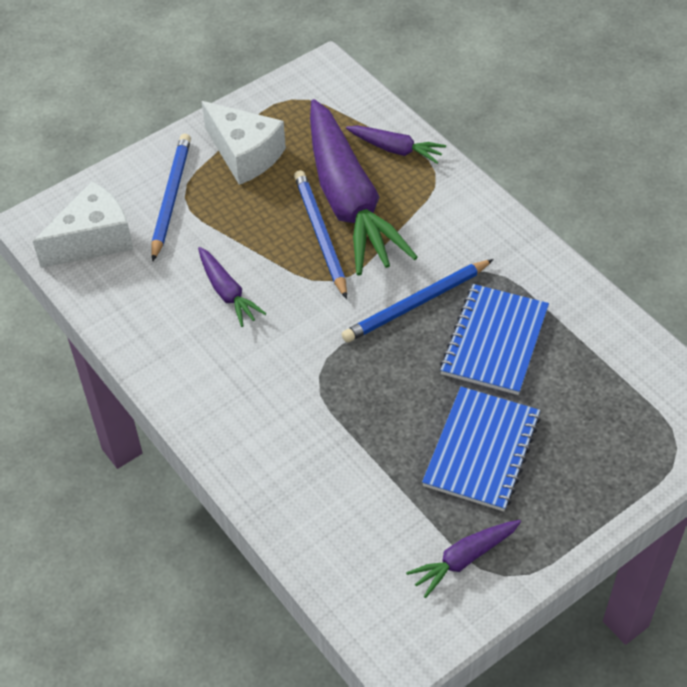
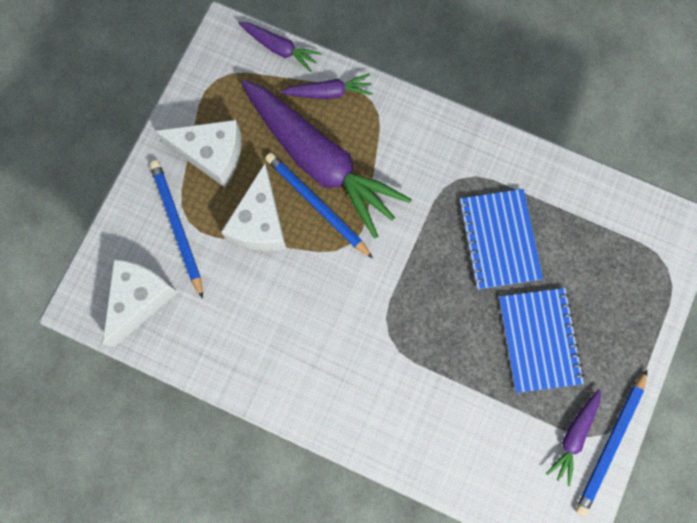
camera: 30 degrees left, 25 degrees up
(227, 292) = (277, 295): purple carrot -> purple carrot (280, 48)
(253, 226) = (260, 223): none -> white cheese
(416, 304) = (425, 234): blue pencil -> blue pencil (610, 444)

